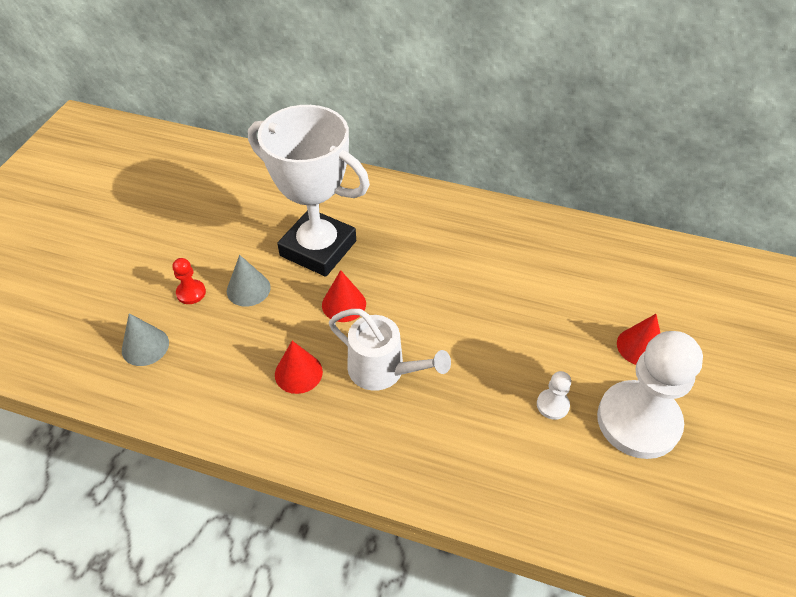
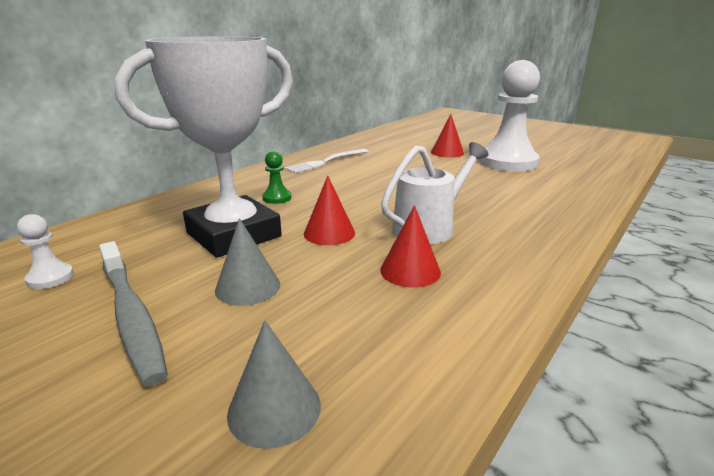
camera: 70 degrees left, 25 degrees down
(191, 293) = (201, 339): red pawn -> none
(204, 252) = (131, 315): none -> grey toothbrush
(401, 243) = (277, 198): none -> green pawn
(524, 241) = (326, 161): none -> white fork
(552, 405) = (488, 179): white pawn -> white pawn (50, 278)

